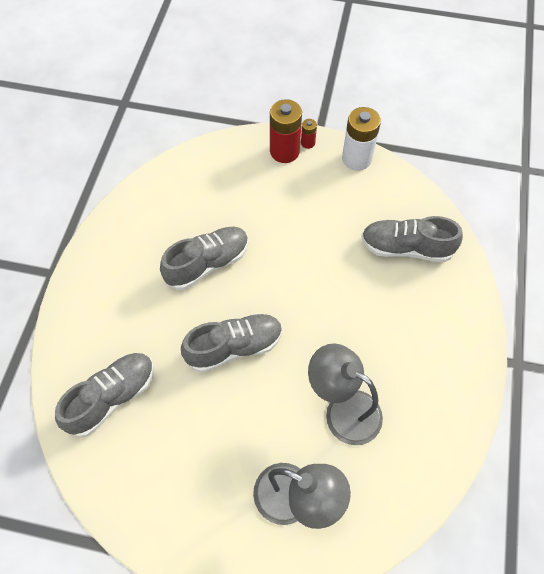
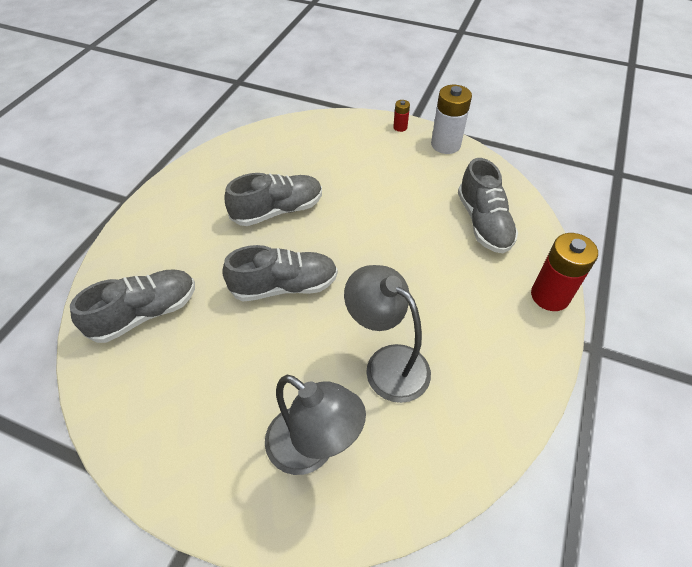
camera: 10 degrees right, 10 degrees down
(284, 151) = (376, 131): red battery -> red battery (550, 296)
(406, 248) = (483, 223): grey shoe -> grey shoe turned 120 degrees counterclockwise

